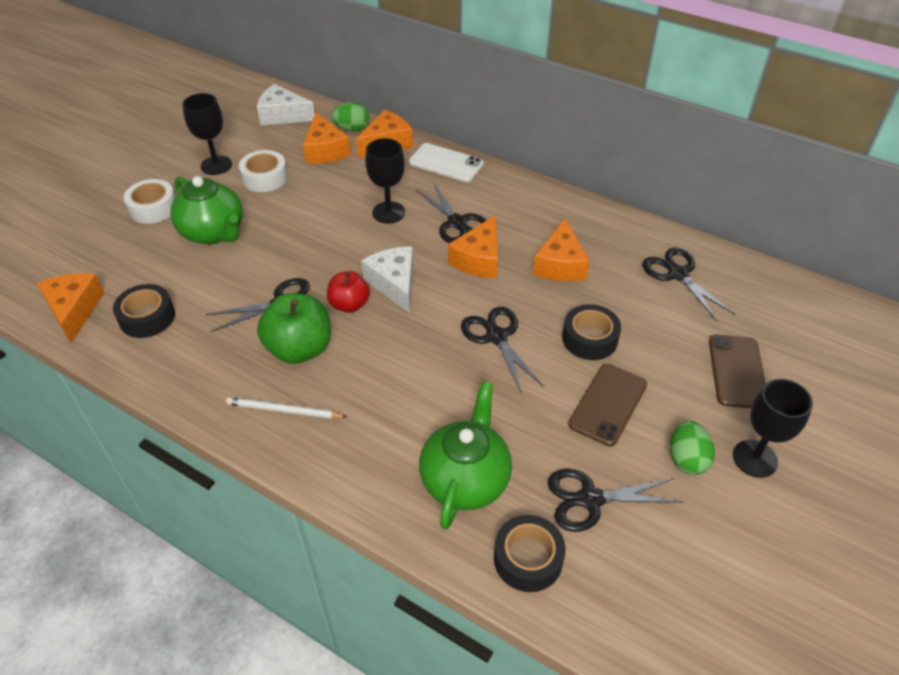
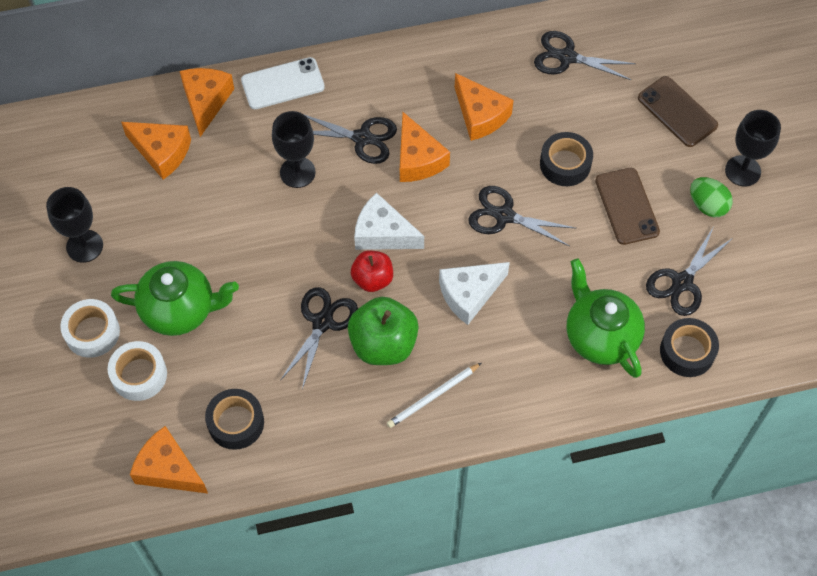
camera: 45 degrees left, 15 degrees up
(265, 178) = (147, 223): white tape -> white tape (139, 375)
(283, 115) = (68, 144): white cheese -> white cheese (469, 294)
(352, 129) = (154, 109): green egg -> none

